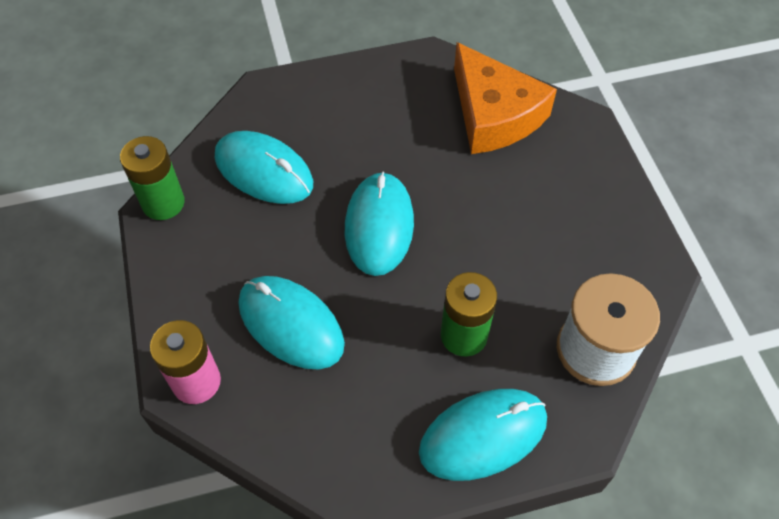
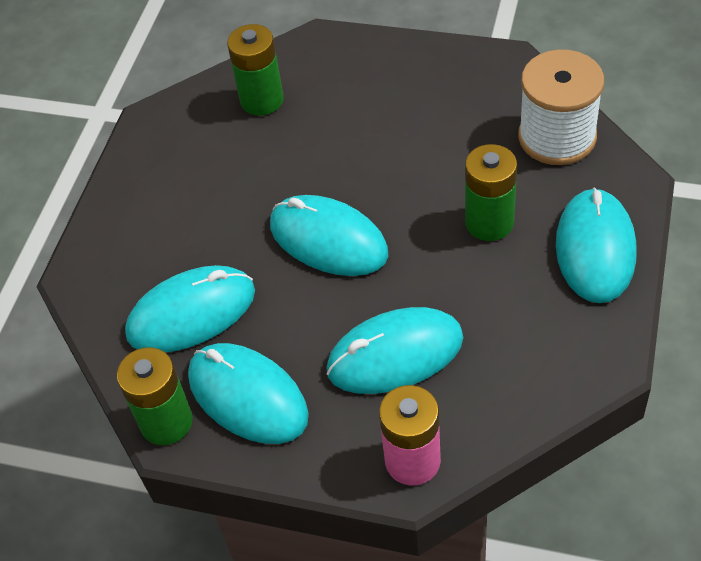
camera: 55 degrees left, 5 degrees down
(207, 242) = (247, 396): none -> turquoise mouse
(494, 114) = (262, 100): orange cheese -> green battery

